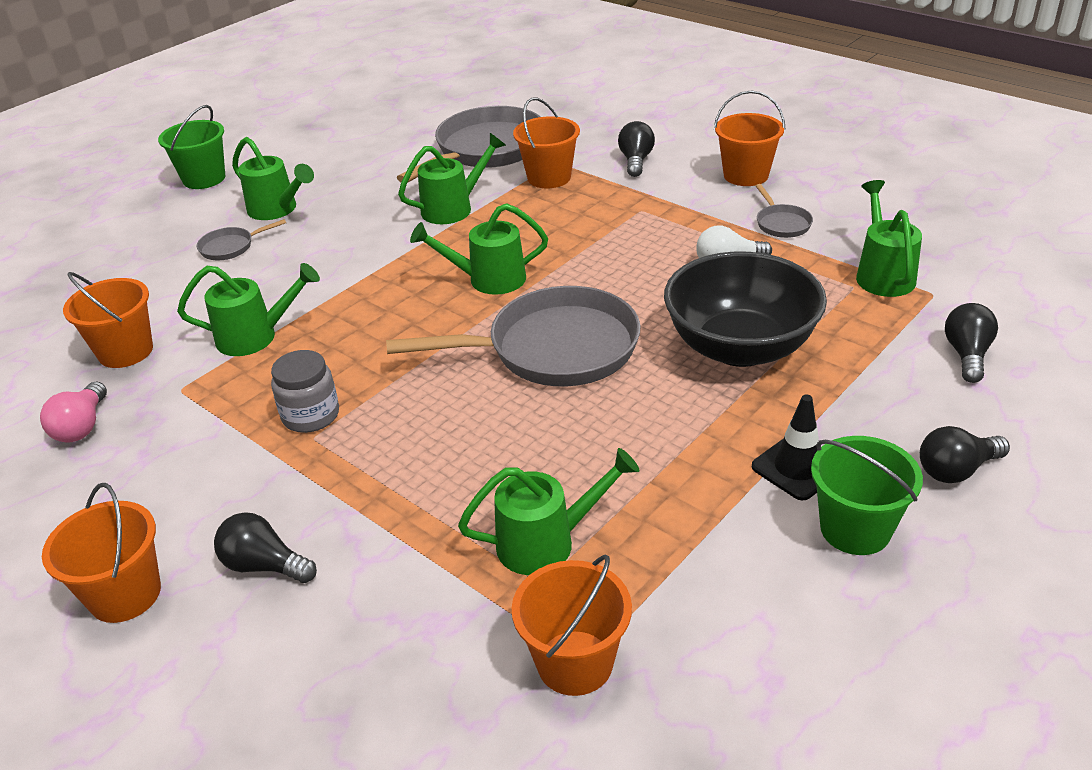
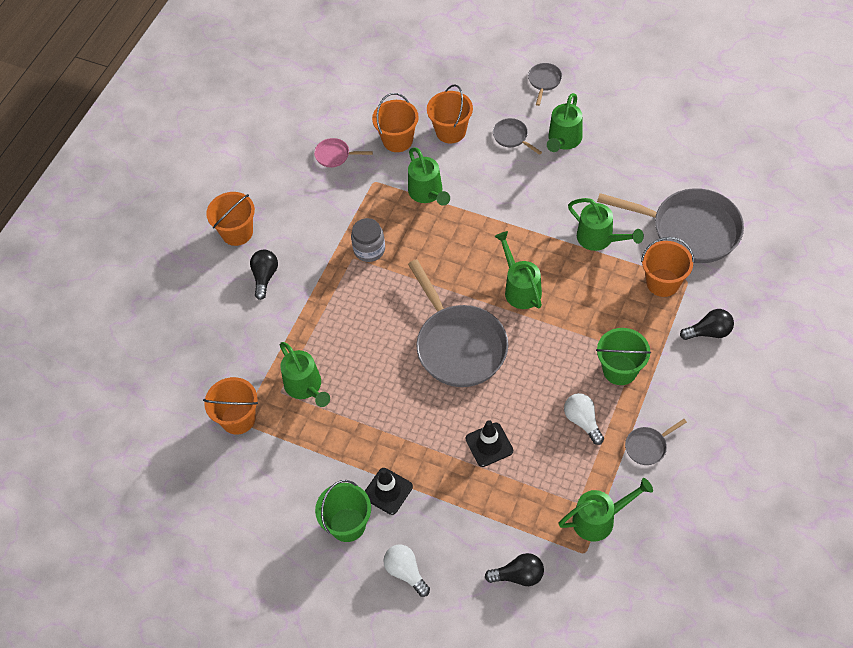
camera: 75 degrees right, 20 degrees up
(82, 426) = (335, 155): pink light bulb -> pink pan
(167, 209) = (544, 81): none -> grey pan
(204, 178) = (588, 81): green bucket -> green bucket (620, 370)
(740, 347) = (489, 445): black bowl -> black traffic cone
(746, 175) = (713, 411): orange bucket -> orange bucket (450, 131)
(956, 470) = (406, 572): black light bulb -> white light bulb

